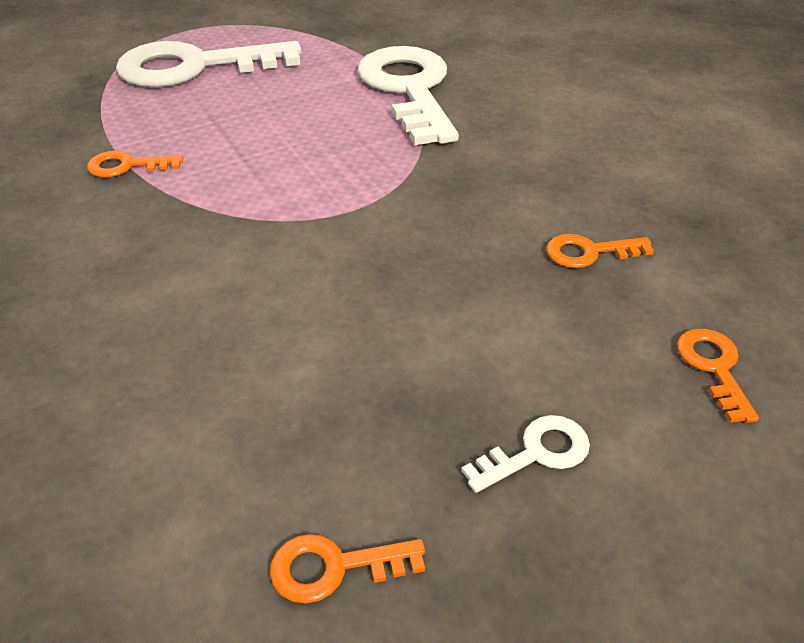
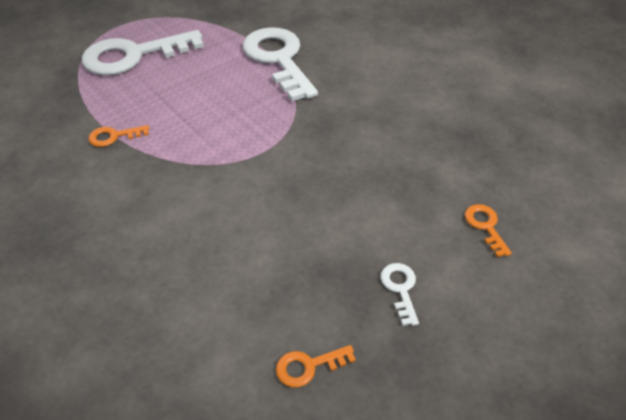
camera: 10 degrees left, 5 degrees up
(537, 452) = (400, 288): white key -> white key turned 60 degrees counterclockwise
(588, 252) = (408, 163): orange key -> none

